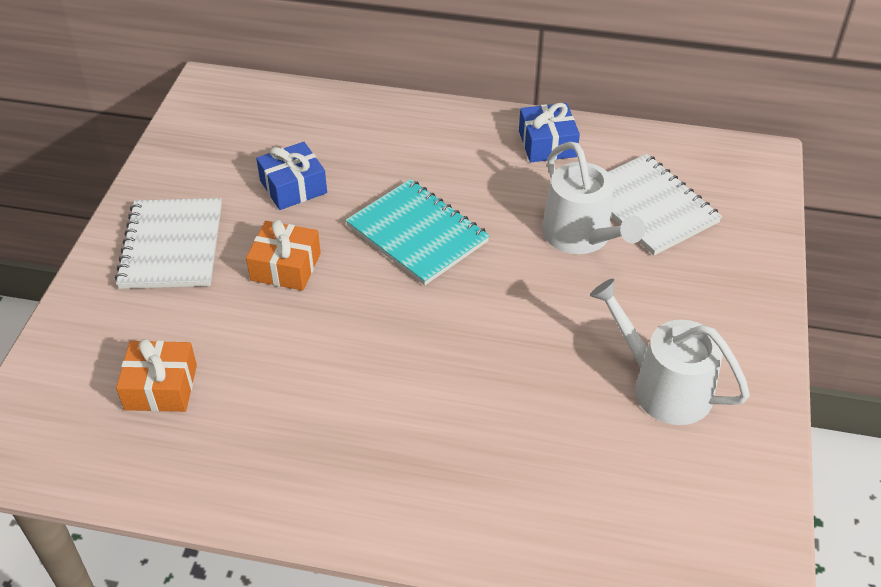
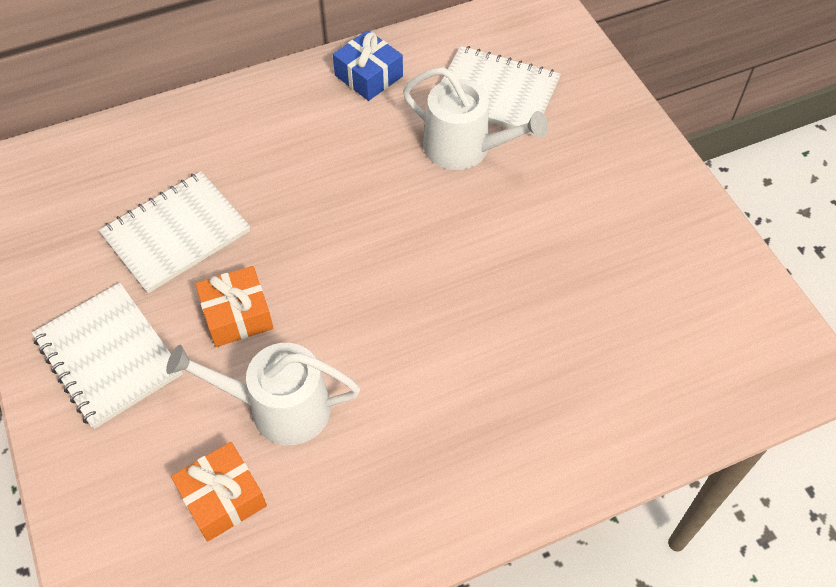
camera: 35 degrees left, 10 degrees up
(293, 187) = (176, 233): blue gift -> white notebook
(417, 234) = (328, 219): turquoise notebook -> none
(663, 387) = (627, 245): white watering can -> white watering can (279, 408)

